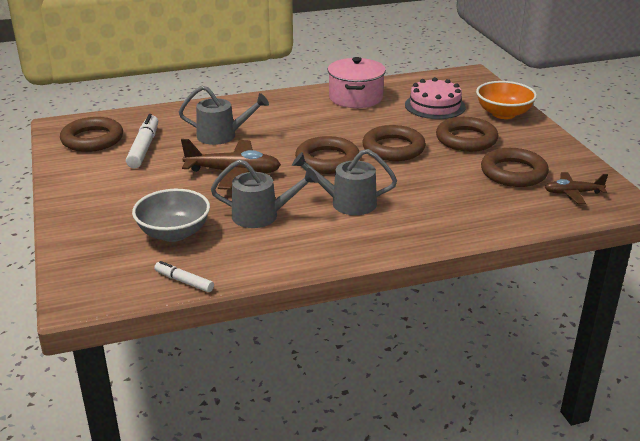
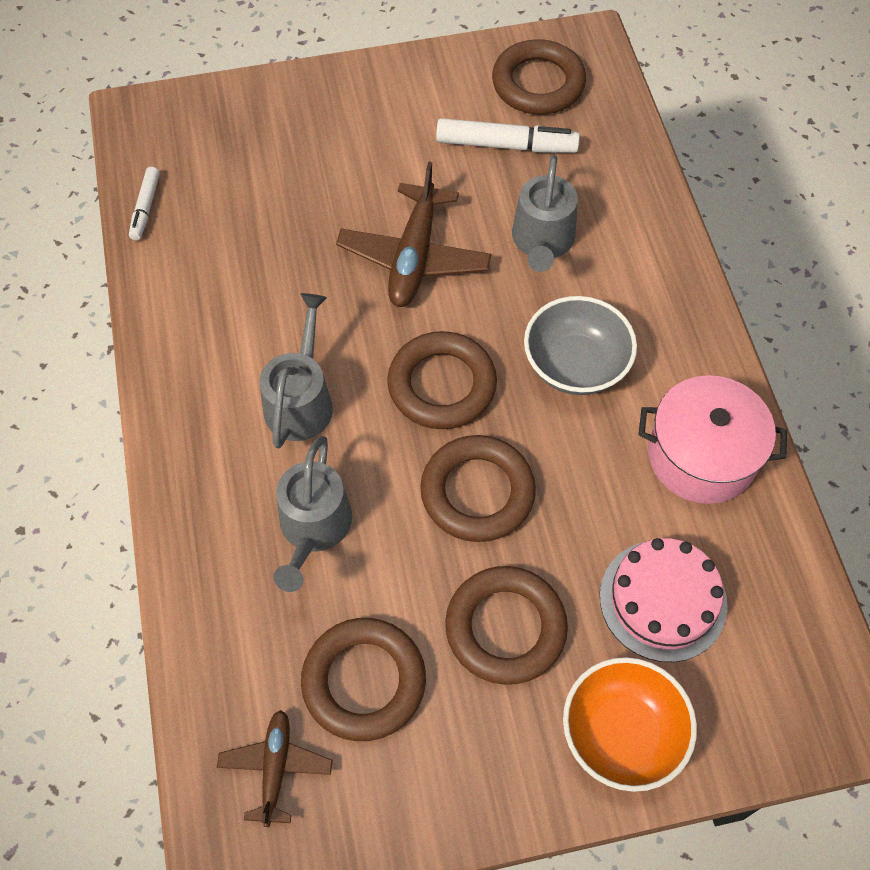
camera: 95 degrees right, 30 degrees up
(174, 233) = (257, 193): grey bowl -> grey bowl (575, 365)
(184, 281) = (146, 208): white marker -> white marker turned 150 degrees clockwise
(261, 216) = (283, 289): grey watering can -> grey watering can (313, 528)

